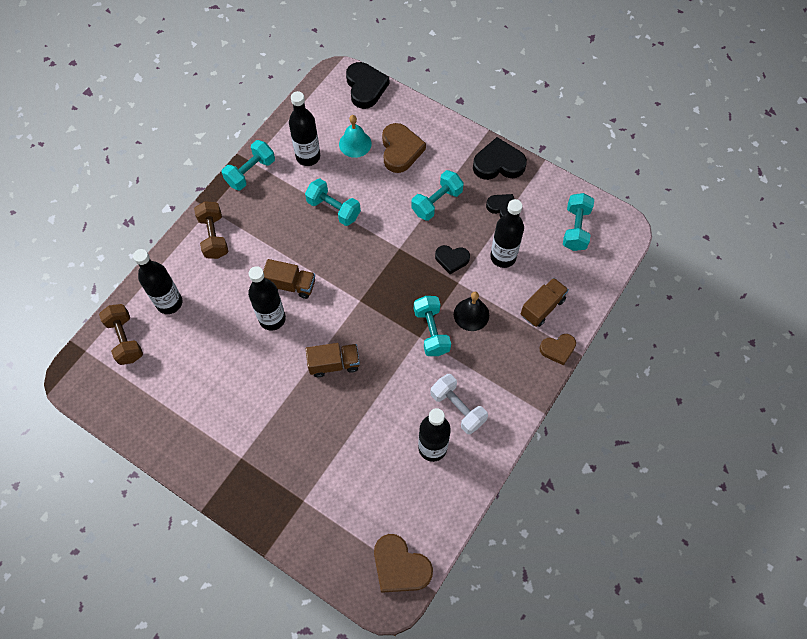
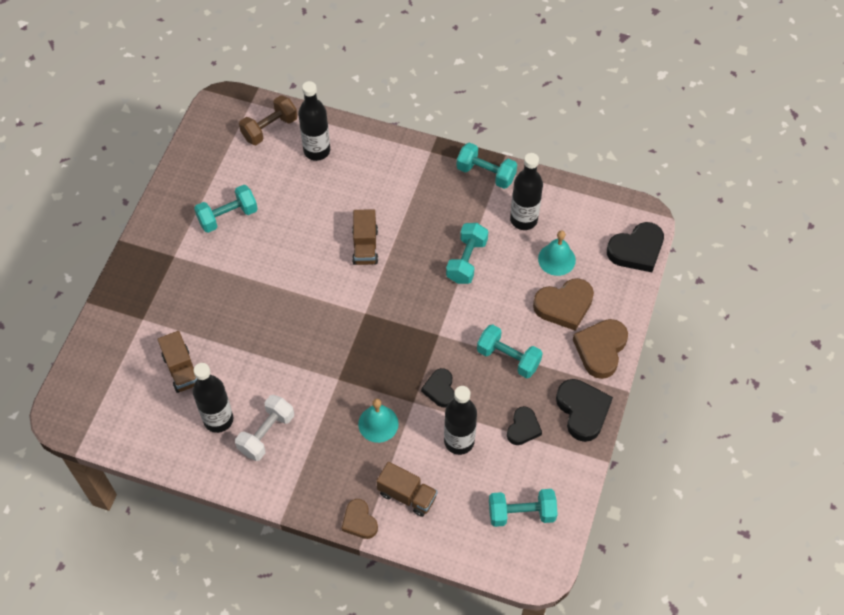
camera: 75 degrees right, 5 degrees down
(214, 237) = (400, 165): brown dumbbell -> none
(272, 319) = (323, 241): black bottle -> none
(334, 364) = (288, 308): brown truck -> brown truck (181, 370)
(400, 566) = (93, 418): brown heart -> brown heart (600, 349)
(431, 331) = (347, 389): turquoise dumbbell -> turquoise dumbbell (228, 216)
(471, 314) = (378, 423): black bell -> turquoise bell

